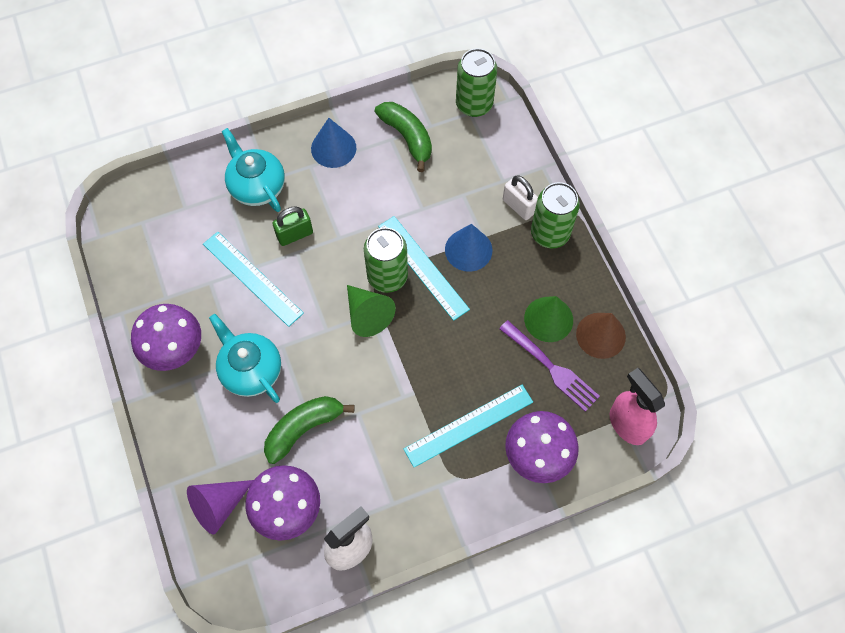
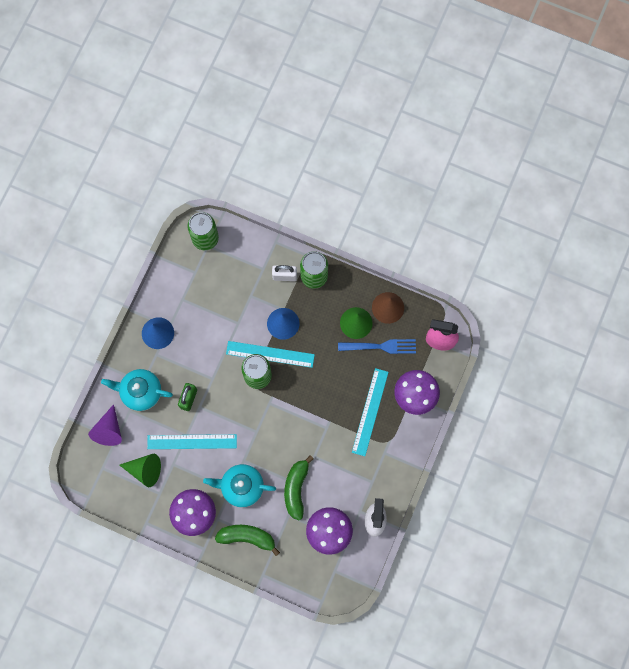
camera: 45 degrees left, 10 degrees up
(218, 506) = (295, 562): purple cone -> purple cone (109, 430)
(367, 315) = (268, 404): green cone -> green cone (145, 470)
(407, 137) = (190, 290): green banana -> green banana (247, 537)
(551, 368) = (380, 346): purple fork -> blue fork

